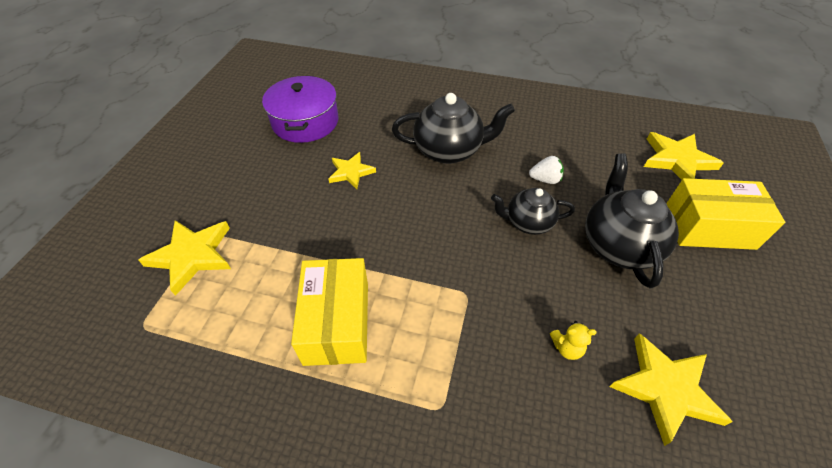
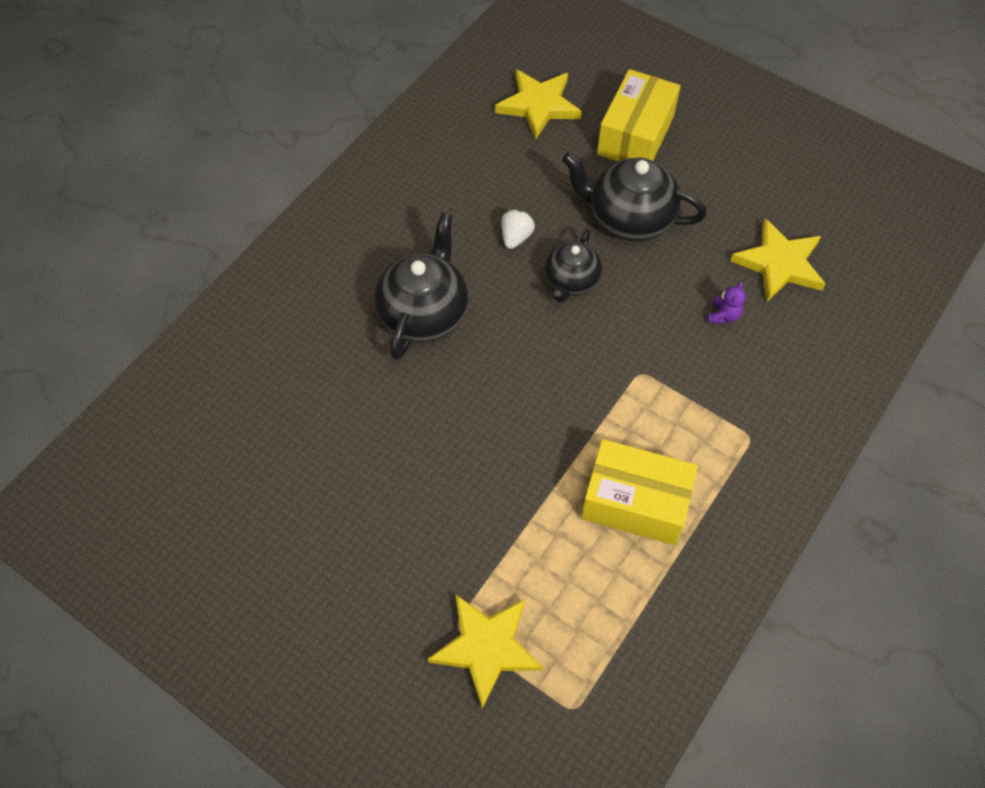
camera: 70 degrees left, 10 degrees up
(305, 122) = (279, 469): purple pot -> none
(351, 172) = (414, 435): yellow star -> none
(567, 348) = (723, 315): yellow teddy bear -> purple teddy bear

